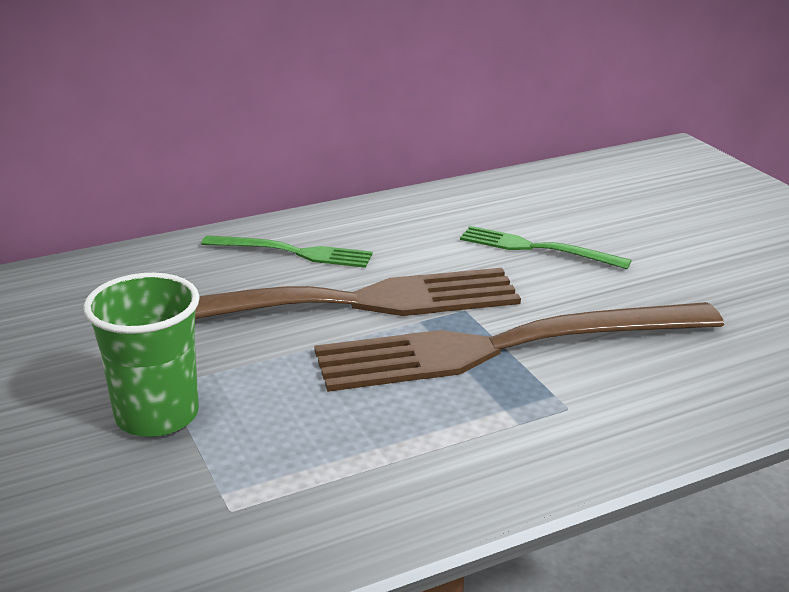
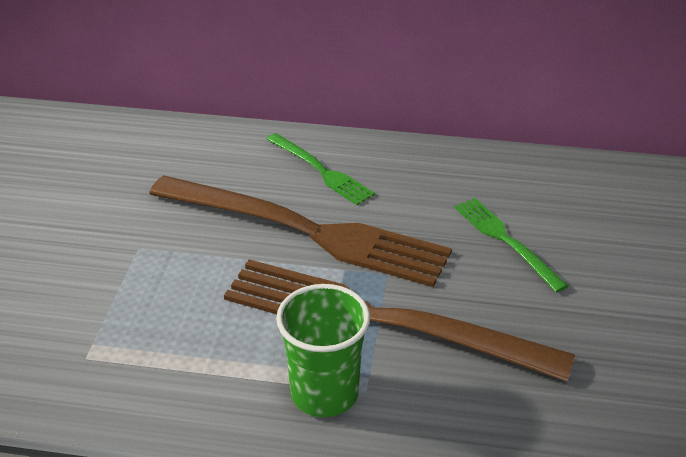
camera: 35 degrees right, 10 degrees up
(157, 415) = (111, 269): green cup -> green cup (324, 393)

